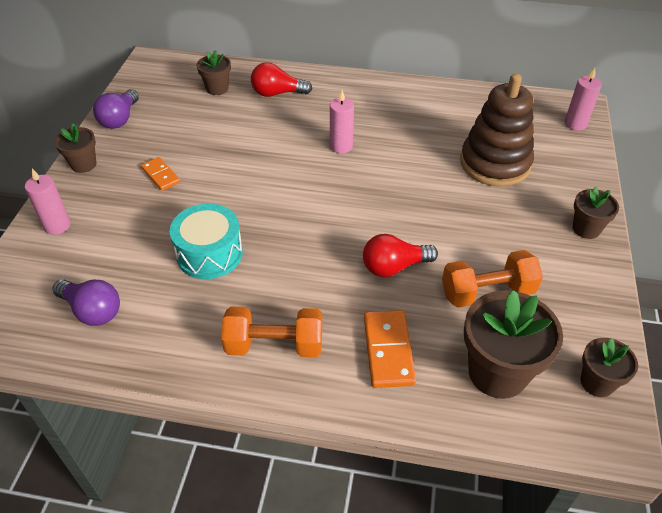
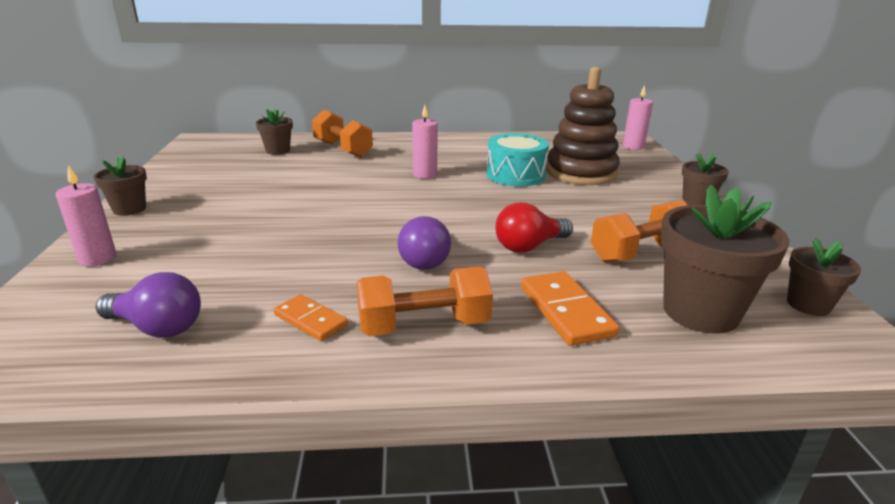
camera: 15 degrees left, 20 degrees down
(120, 119) = (170, 176): purple light bulb -> purple light bulb (424, 259)
(160, 175) = (229, 209): orange domino -> orange domino (310, 320)
(209, 254) = (308, 260): turquoise drum -> turquoise drum (515, 175)
(277, 93) = (343, 149): red light bulb -> orange dumbbell

